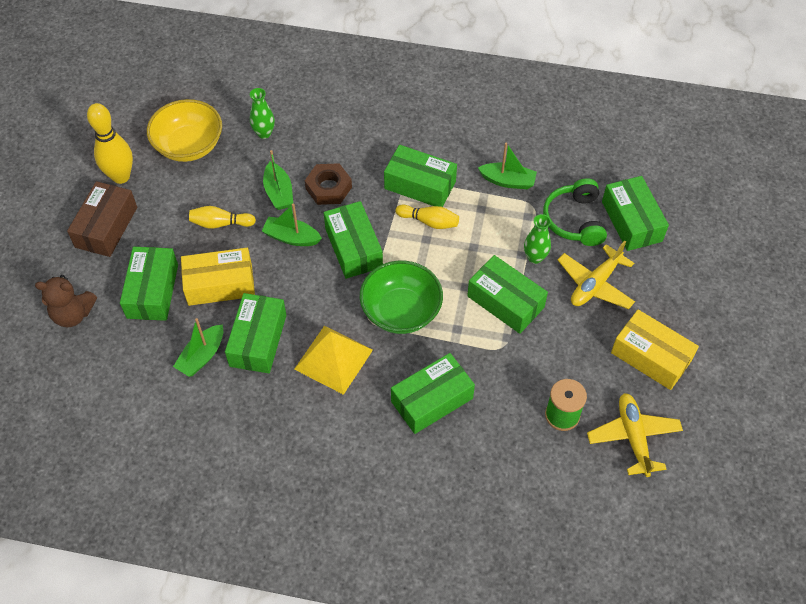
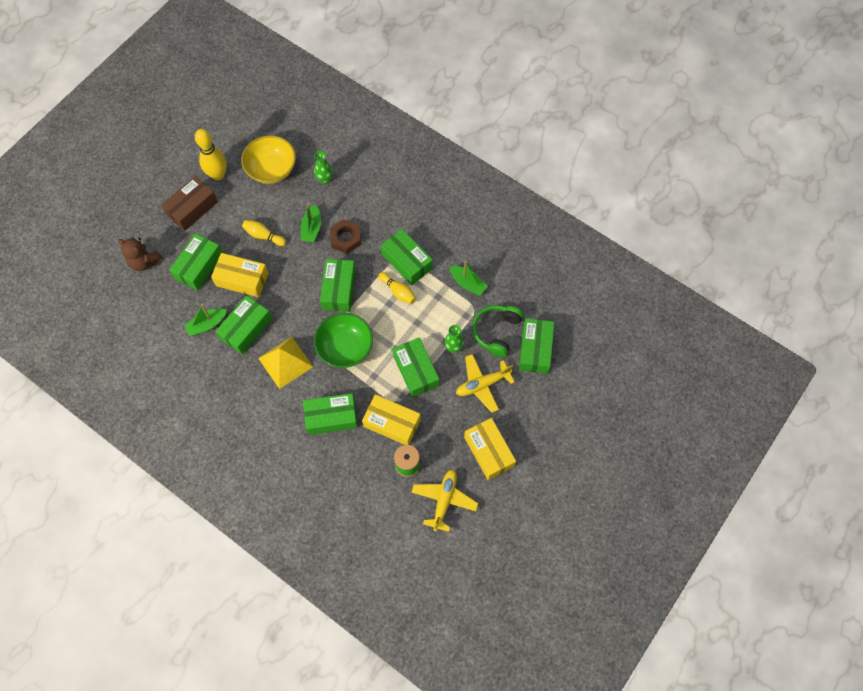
camera: 25 degrees right, 10 degrees up
(291, 237) = (303, 265): green boat -> none
(513, 374) = (392, 423): none -> yellow box

